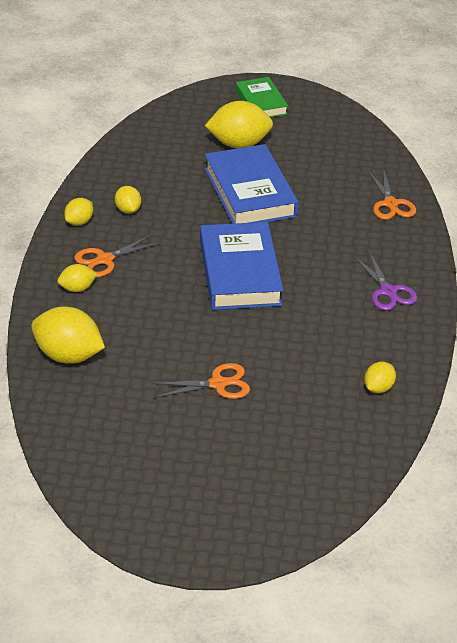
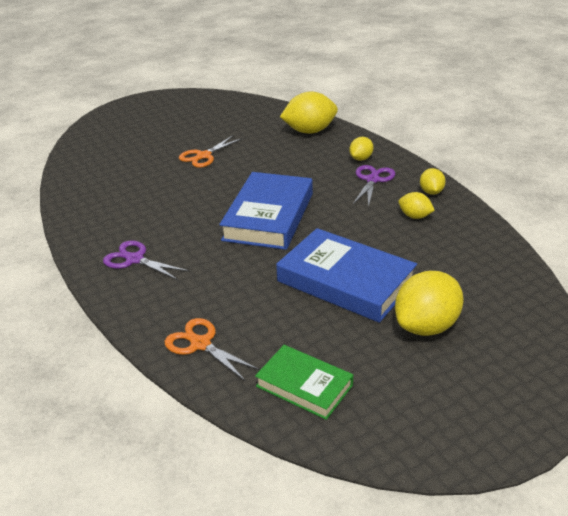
camera: 145 degrees right, 5 degrees down
(104, 260) = (372, 180): orange scissors -> purple scissors
(239, 272) = (269, 216): blue book -> blue book turned 60 degrees clockwise
(261, 102) = (486, 399): green book -> green book (304, 385)
(378, 388) = (92, 197): yellow lemon -> none

